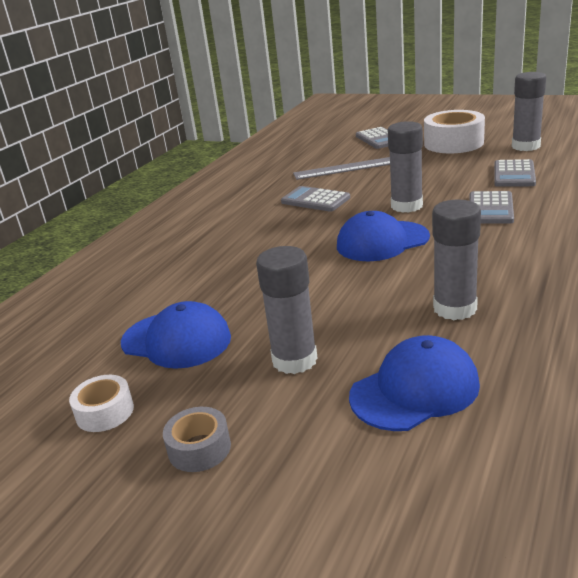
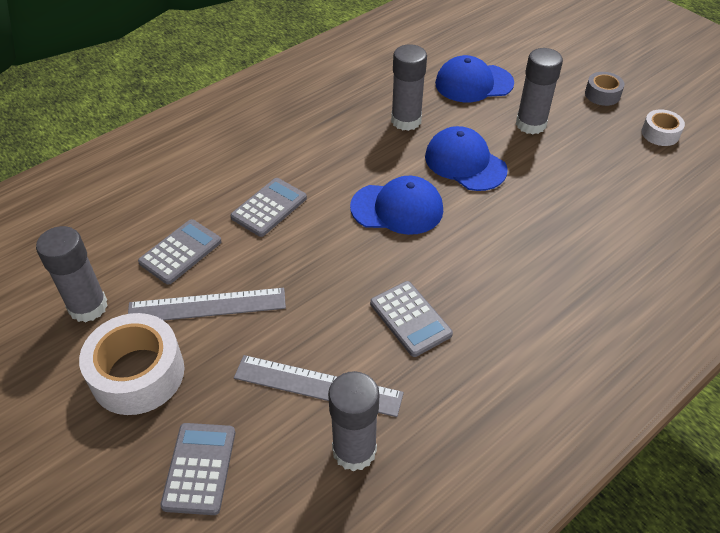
camera: 160 degrees left, 20 degrees up
(176, 340) = (609, 171): blue cap -> blue cap (465, 163)
(406, 206) = (331, 252): grey glue stick -> grey glue stick (354, 450)
(455, 166) = (207, 306): none -> grey ruler

